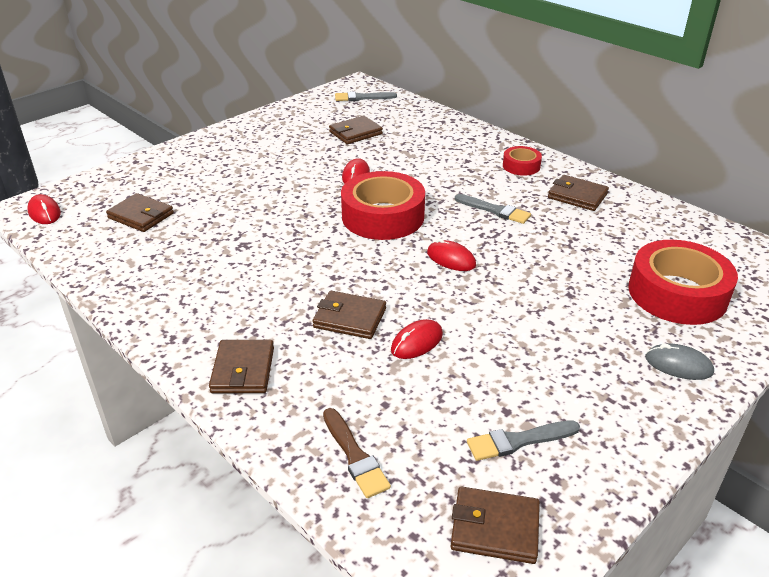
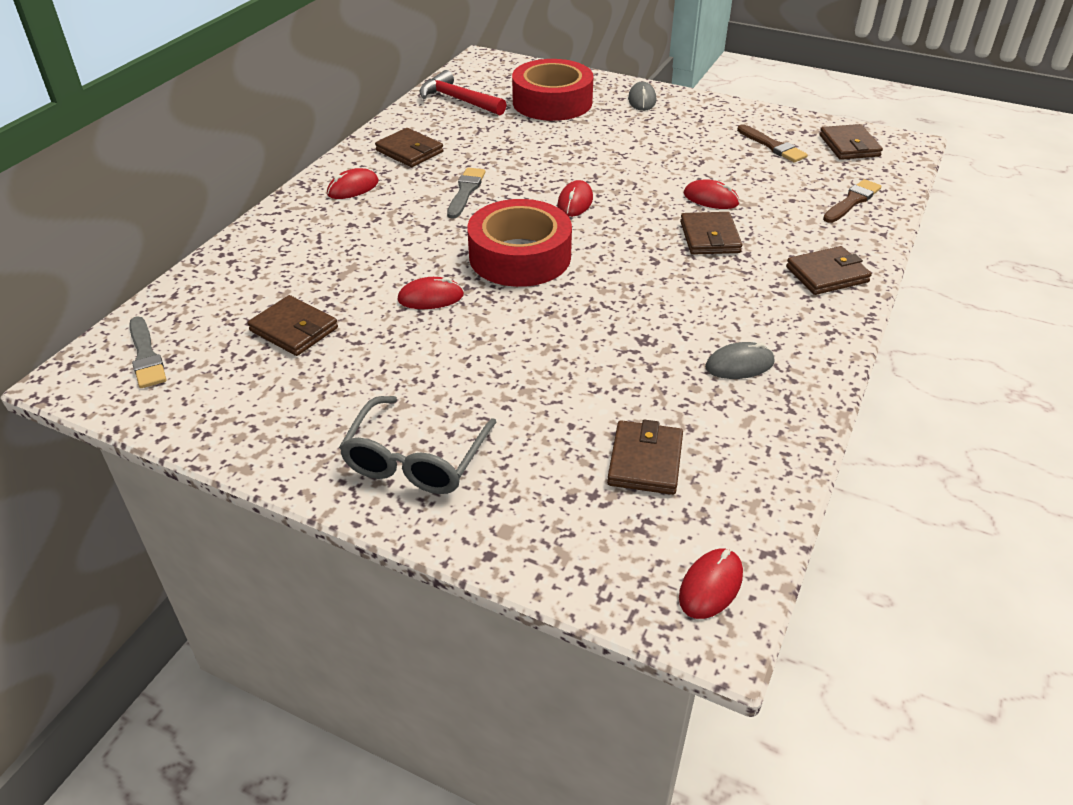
camera: 110 degrees left, 5 degrees up
(181, 277) = (739, 365): none -> grey mouse
(215, 152) = (415, 461): none -> grey glasses
(518, 441) = (772, 146): grey brush -> brown brush
(521, 166) = (353, 188): red tape -> red mouse
(577, 196) = (409, 151): brown wallet -> brown wallet turned 60 degrees counterclockwise
(687, 236) = (458, 100): none -> red hammer

